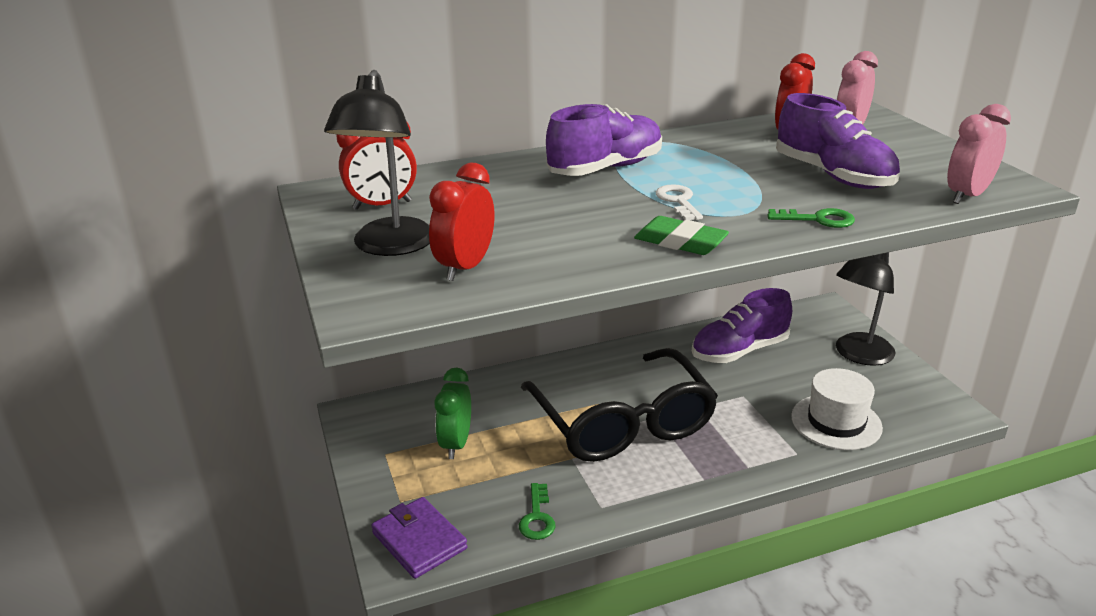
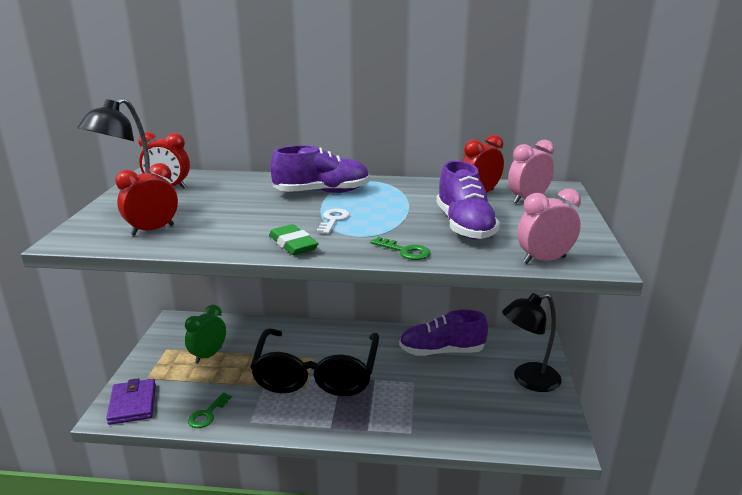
camera: 25 degrees right, 5 degrees down
(836, 422) = (462, 421): white hat -> none

